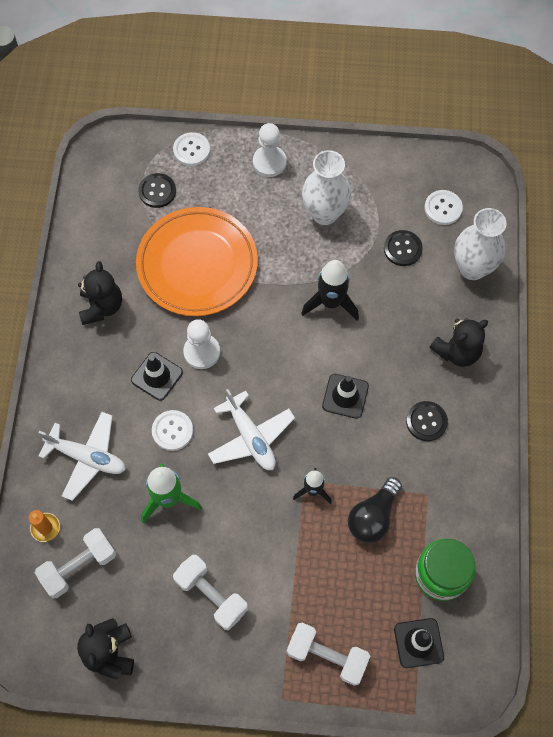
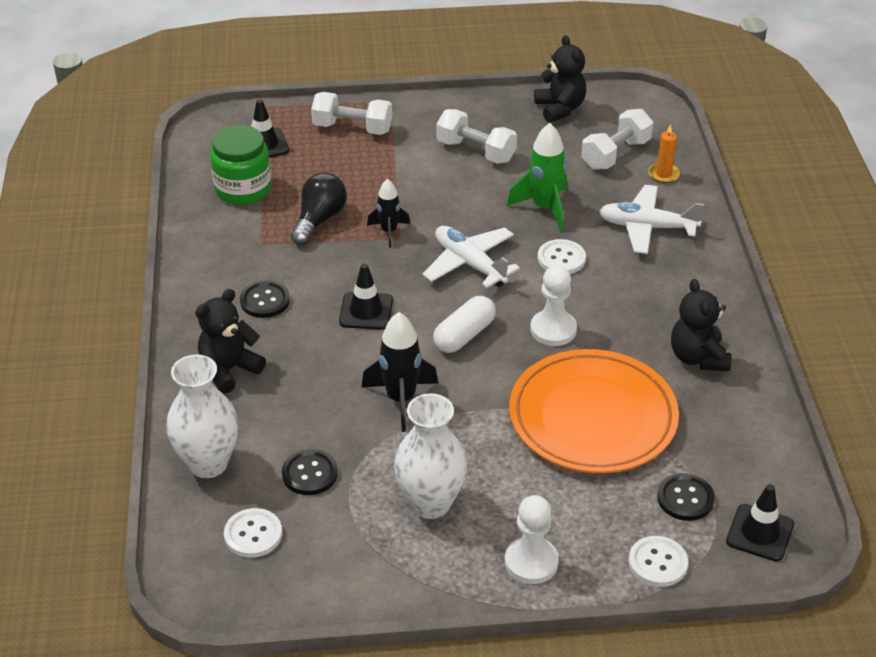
camera: 170 degrees right, 25 degrees down
(157, 376) = (599, 301): black traffic cone -> black traffic cone (760, 533)
(272, 357) = (464, 335): none -> white capsule

